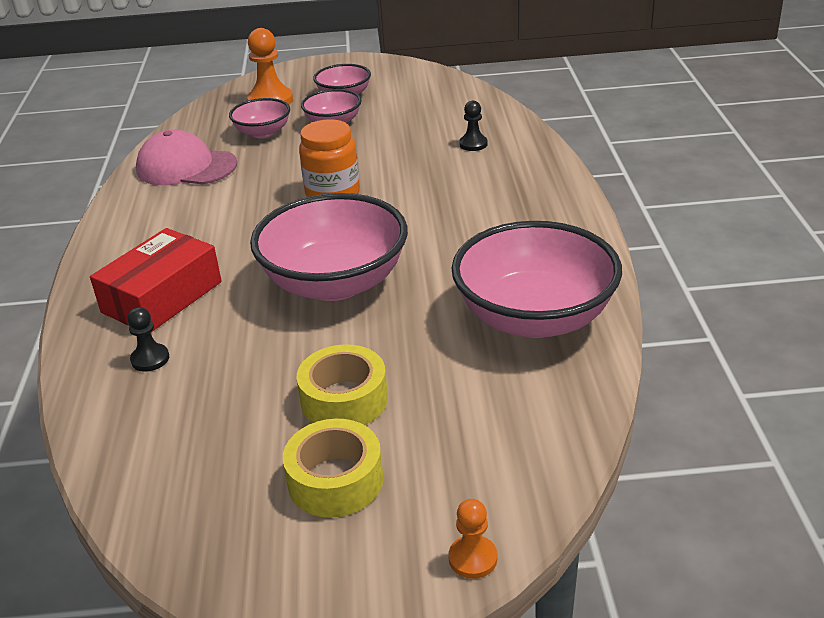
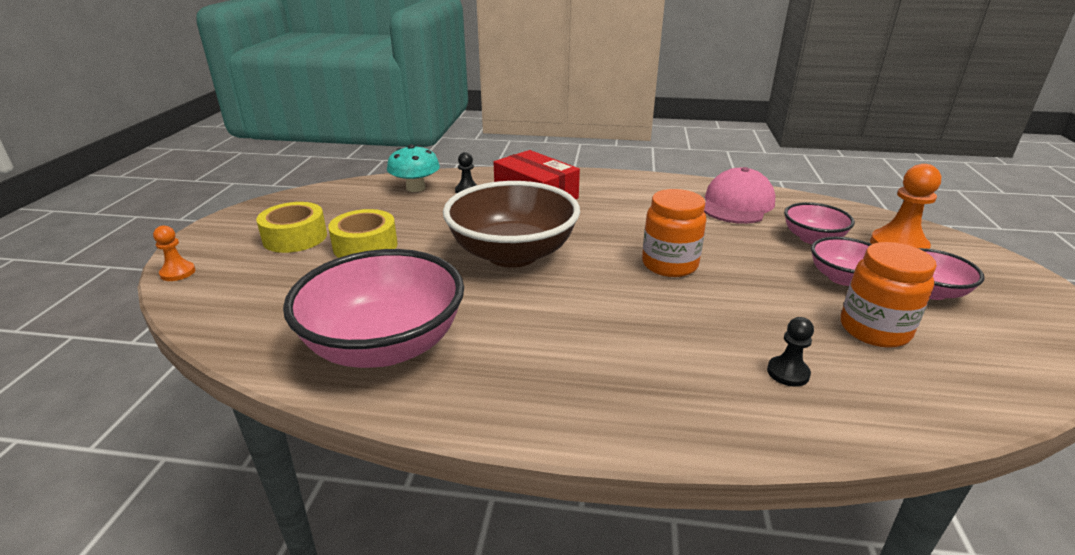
camera: 100 degrees right, 5 degrees down
(137, 415) = (415, 188): none -> turquoise mushroom
(335, 283) = (512, 254): pink bowl -> brown bowl
(406, 116) = (874, 330): none -> orange jar

